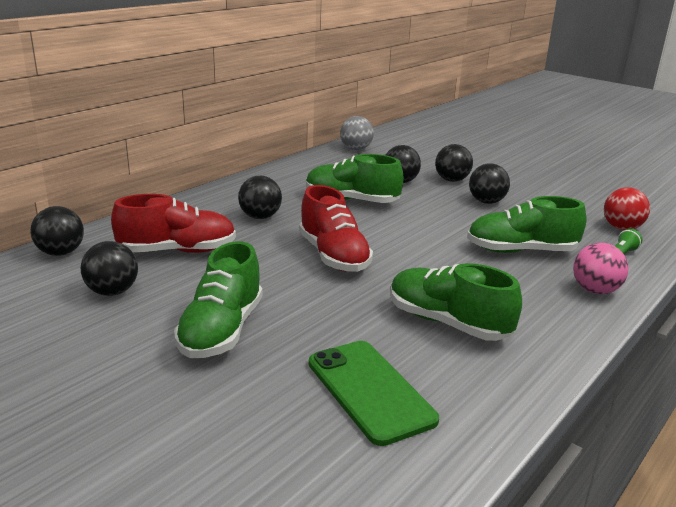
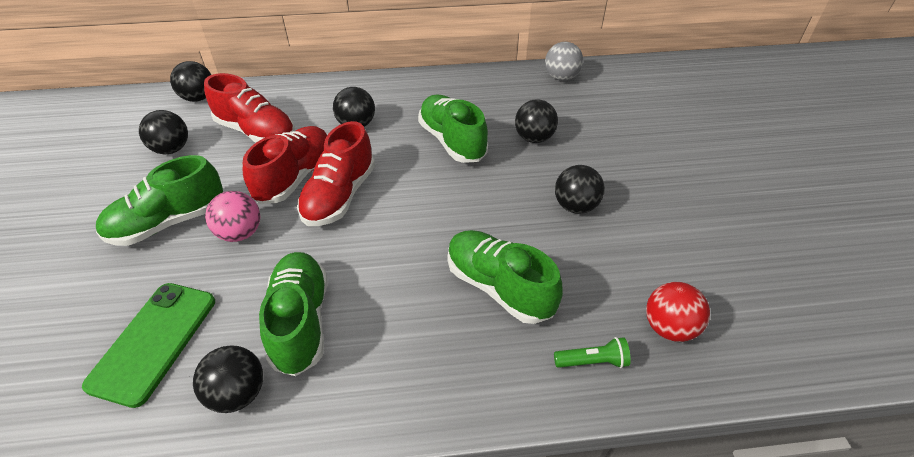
camera: 45 degrees right, 20 degrees up
(275, 261) = (295, 177): none -> red shoe
(451, 180) = (589, 160): black ball -> black ball (238, 393)
(595, 290) = (482, 383): pink ball -> pink ball (240, 233)

